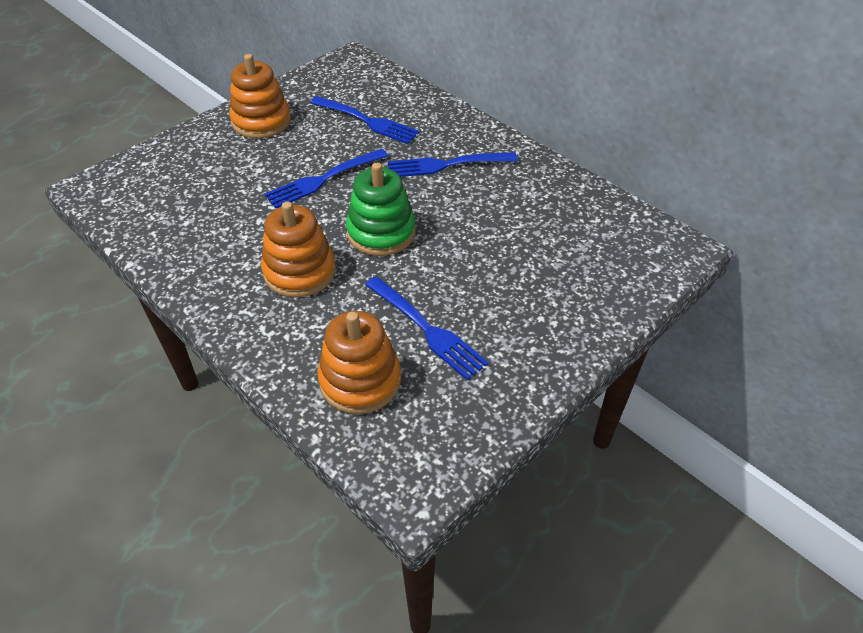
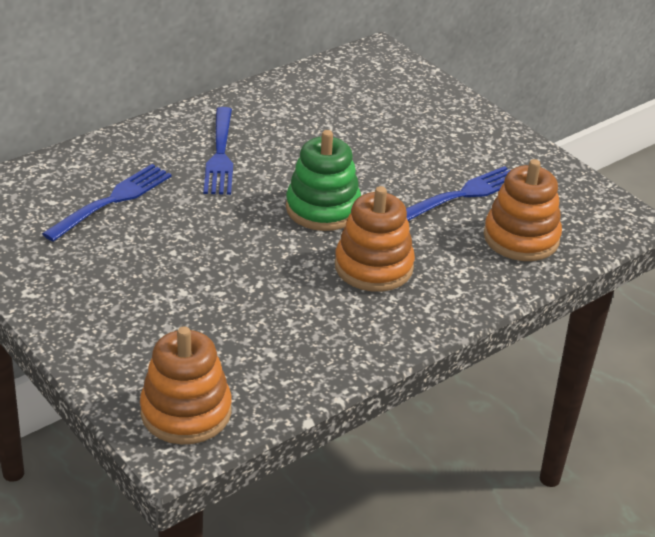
camera: 85 degrees left, 10 degrees down
(261, 121) = (75, 287): orange stacking toy -> orange stacking toy (186, 412)
(324, 179) = (219, 241): blue fork -> none

